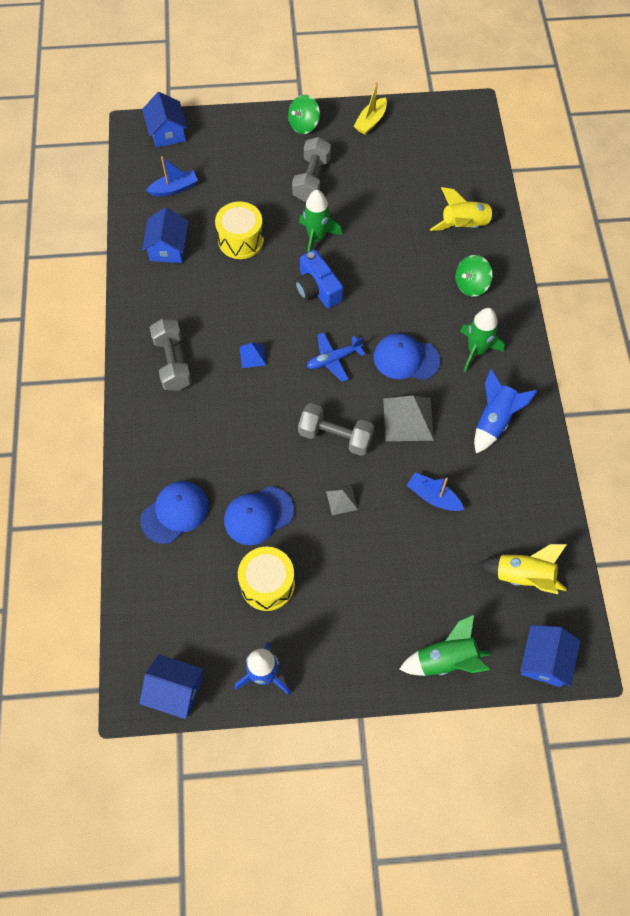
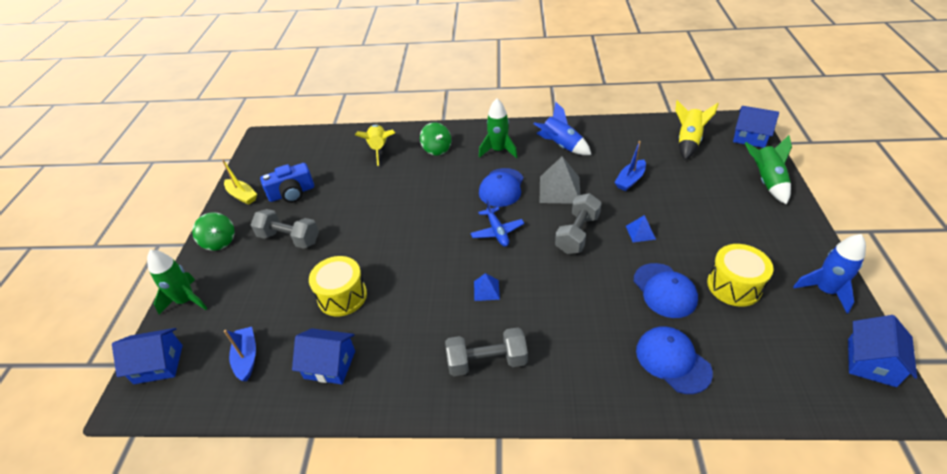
camera: 80 degrees left, 20 degrees down
(316, 238) = (360, 237): green rocket -> green rocket (186, 300)
(317, 289) = (418, 239): blue camera -> blue camera (292, 193)
(341, 500) = (640, 232): grey pyramid -> blue pyramid

